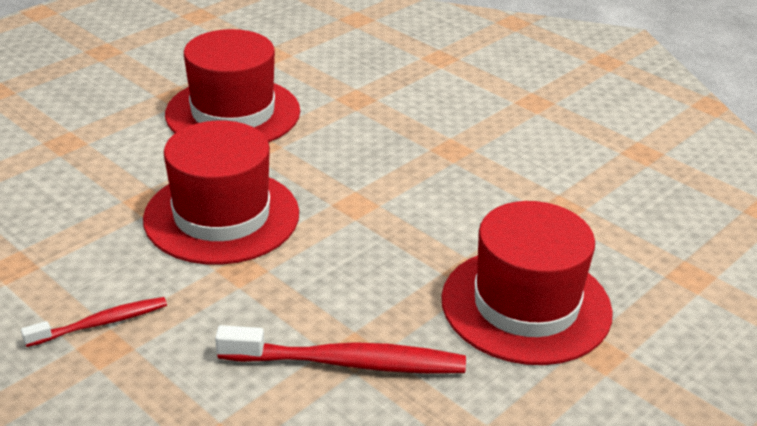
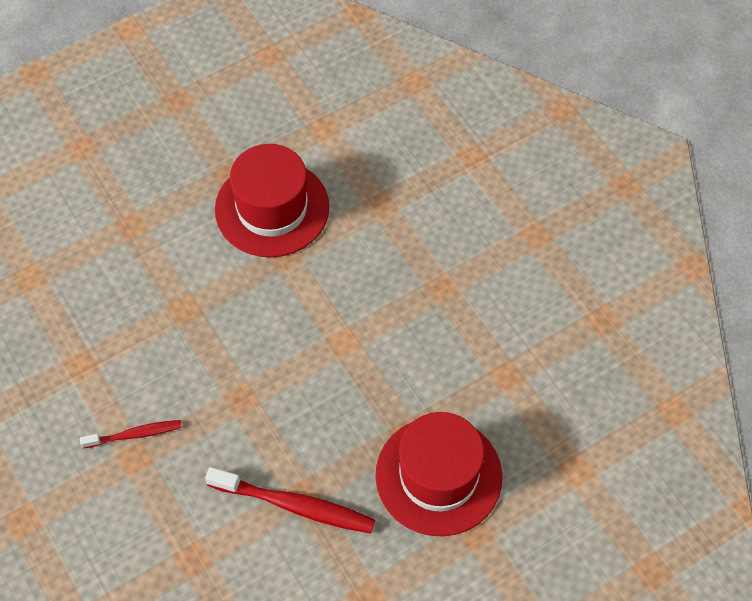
camera: 15 degrees right, 25 degrees up
(221, 216) = (238, 337): red hat -> none

